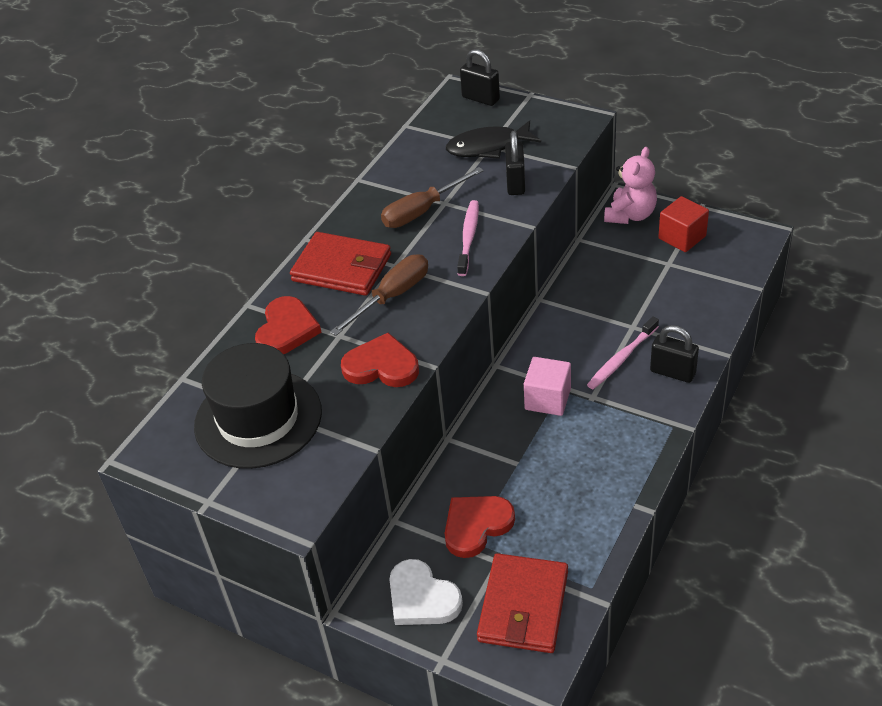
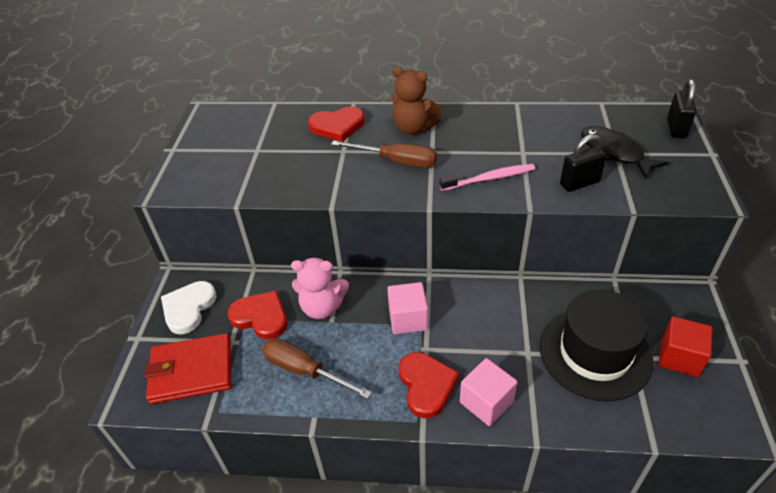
camera: 65 degrees right, 0 degrees up
(258, 418) = (249, 143): black hat -> black hat (595, 353)
(342, 268) = (413, 128): red wallet -> brown teddy bear
(381, 366) = (320, 181): red heart -> red heart (426, 385)
(422, 211) = (504, 144): brown screwdriver -> brown screwdriver (304, 371)
(622, 358) = (482, 356): pink toothbrush -> none
(630, 215) = (677, 306): pink teddy bear -> pink teddy bear (322, 307)
(672, 372) = (486, 402): black padlock -> pink cube

